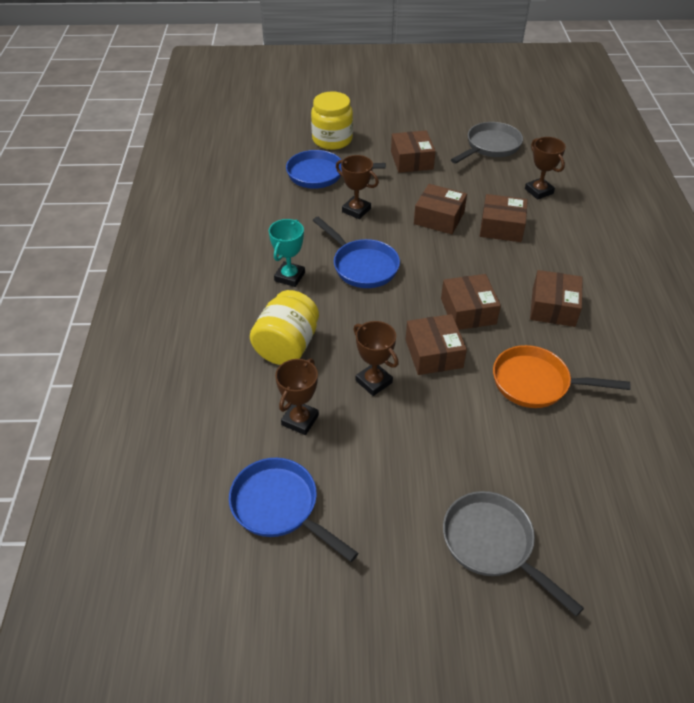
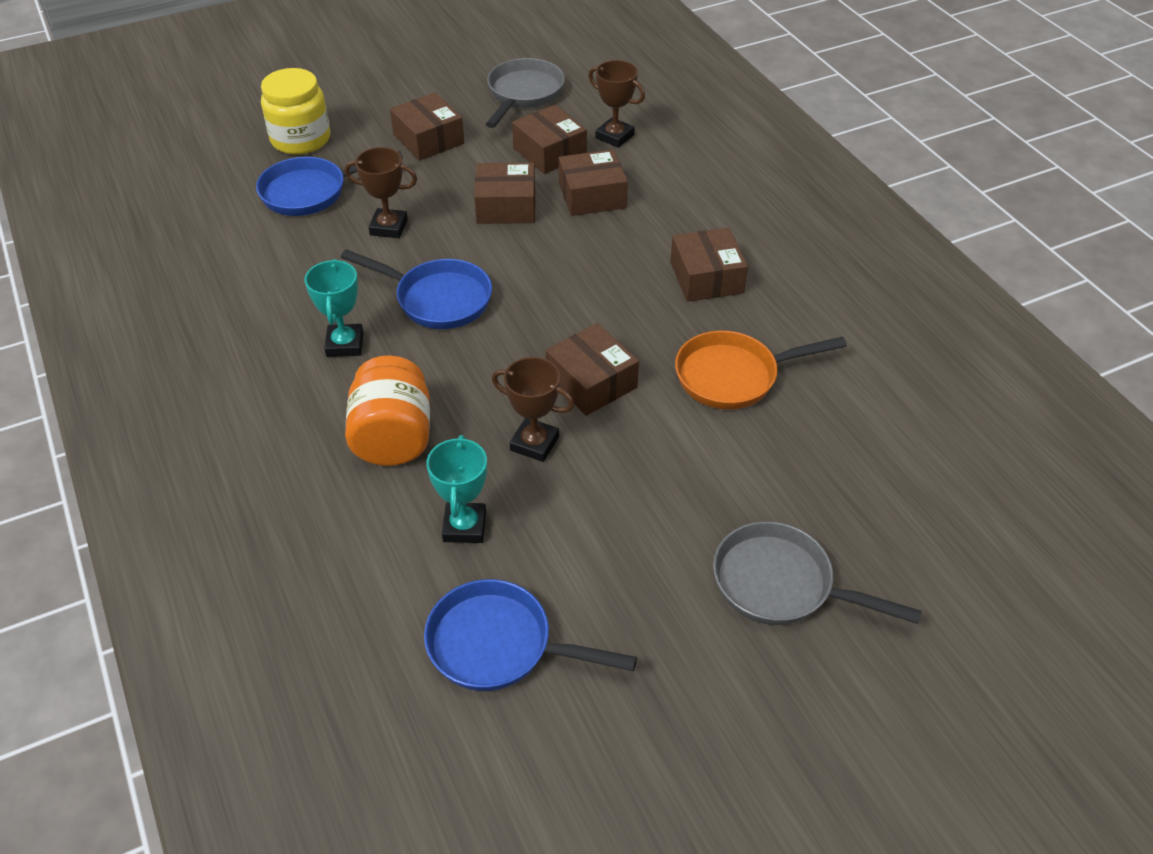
camera: 25 degrees left, 0 degrees up
(287, 346) = (393, 437): yellow jar -> orange jar
(300, 420) = (464, 526): brown trophy -> turquoise trophy
(468, 311) = (606, 315): brown box -> brown box (549, 152)

